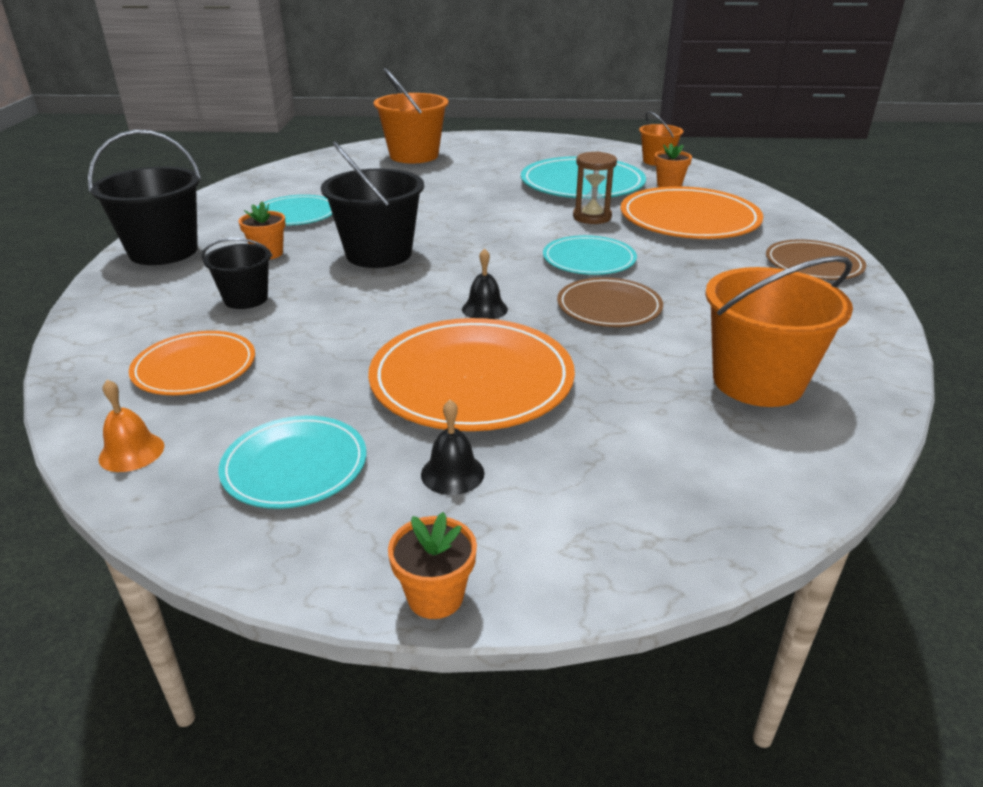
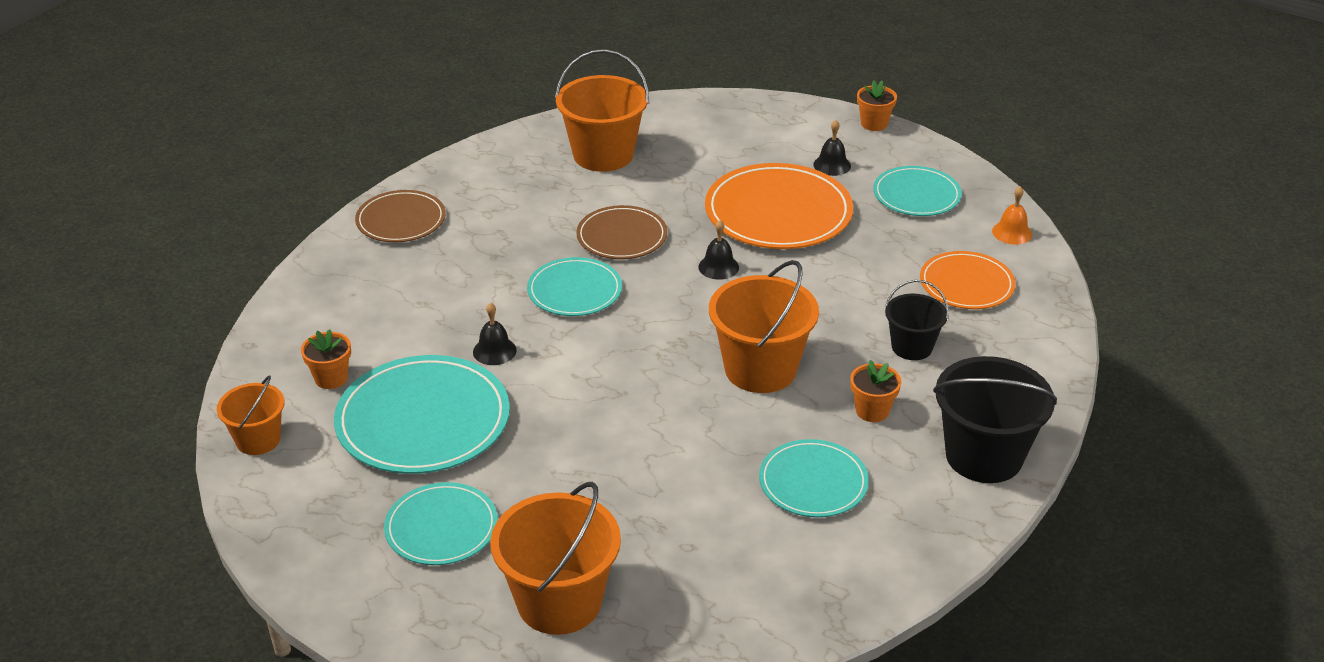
camera: 150 degrees left, 5 degrees up
(379, 254) = (760, 369): black bucket -> orange bucket
(507, 160) = (441, 528): none -> turquoise plate
(592, 217) = (494, 351): brown hourglass -> black bell
(689, 219) = (406, 311): orange plate -> none

